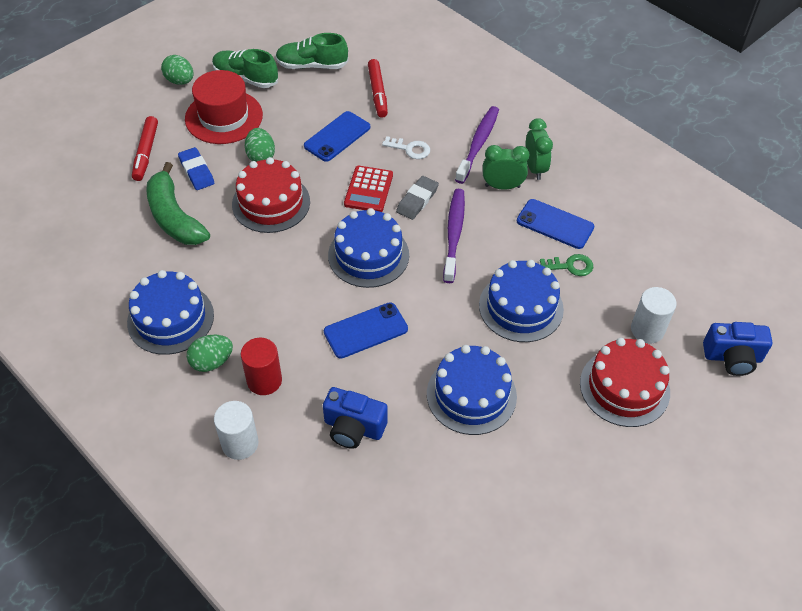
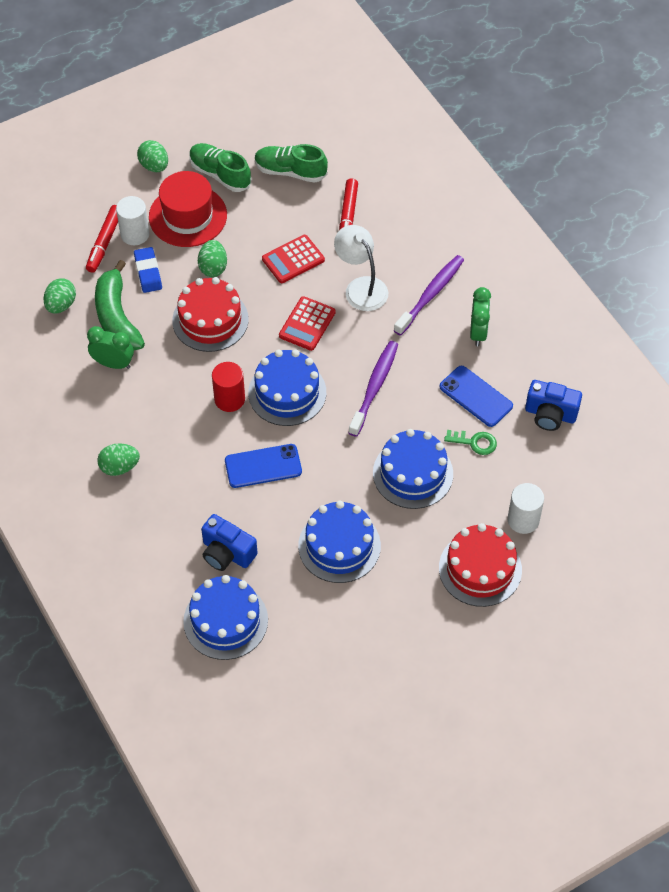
camera: 15 degrees right, 5 degrees up
(113, 216) = (61, 305): none -> green egg
(170, 318) = (92, 418): blue cake -> blue cake (225, 621)
(240, 443) = (126, 545): white cylinder -> white cylinder (135, 234)
(264, 380) = (161, 494): red cylinder -> red cylinder (229, 399)
(337, 137) = (293, 259): blue phone -> red calculator
(410, 149) = (361, 287): white key -> white lamp
(417, 200) = (350, 344): grey eraser -> none
(502, 186) = (438, 346): green clock -> green clock (113, 363)
(732, 357) = (592, 563): blue camera -> blue camera (550, 414)

